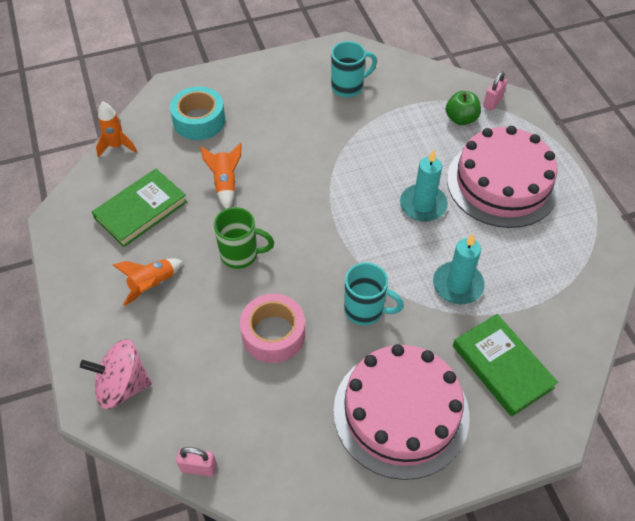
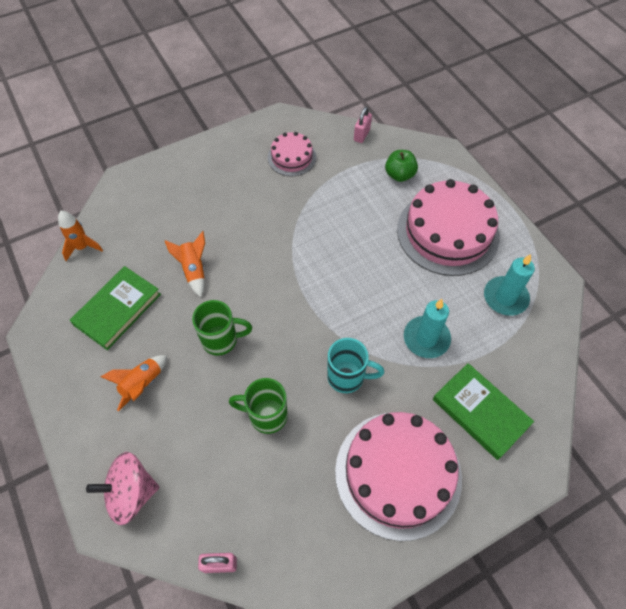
camera: 10 degrees left, 5 degrees up
(199, 120) = (157, 210): turquoise tape -> none
(273, 334) = (266, 415): pink tape -> green mug
(348, 87) = (292, 157): turquoise mug -> pink cake
(423, 205) = (381, 264): turquoise candle -> turquoise candle (505, 297)
(492, 102) = (425, 155): pink padlock -> pink padlock (361, 135)

